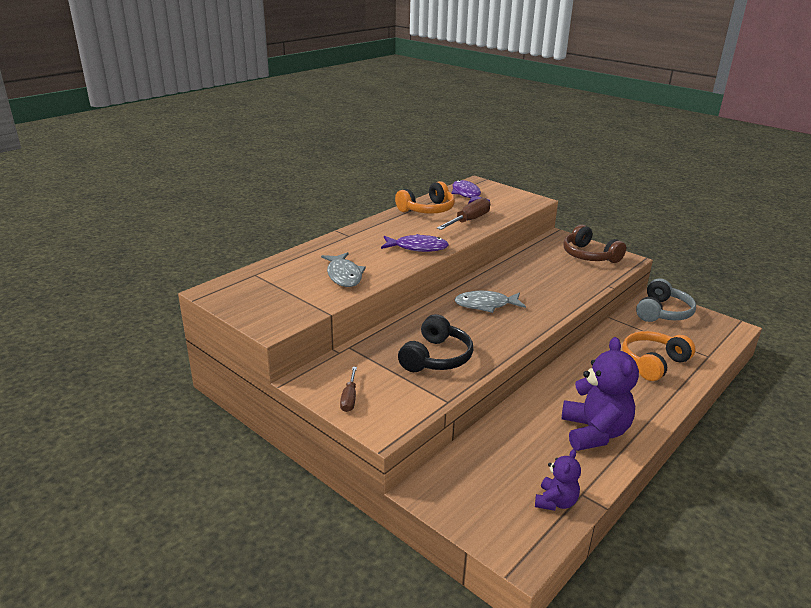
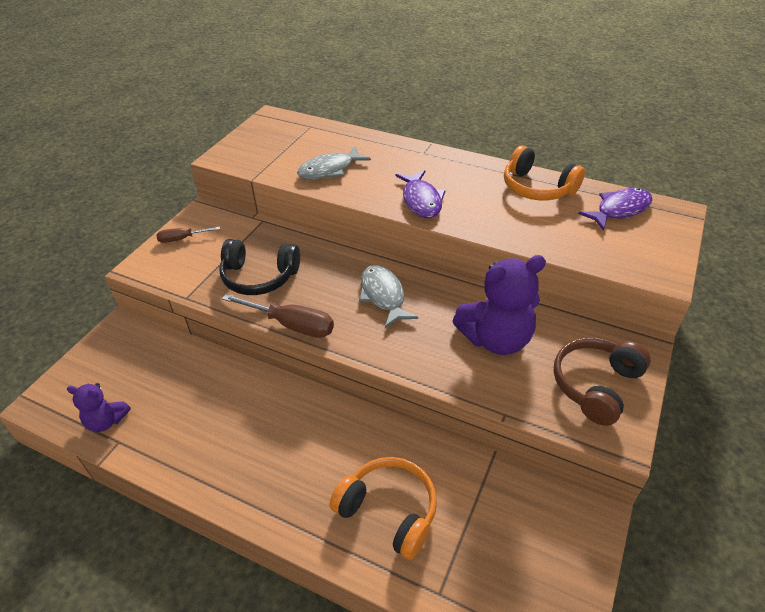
camera: 75 degrees right, 15 degrees up
(468, 221) = (528, 225): brown screwdriver -> brown screwdriver (291, 325)
(594, 432) = (218, 447): purple teddy bear -> purple teddy bear (496, 339)
(662, 312) = (550, 526): grey headphones -> none

